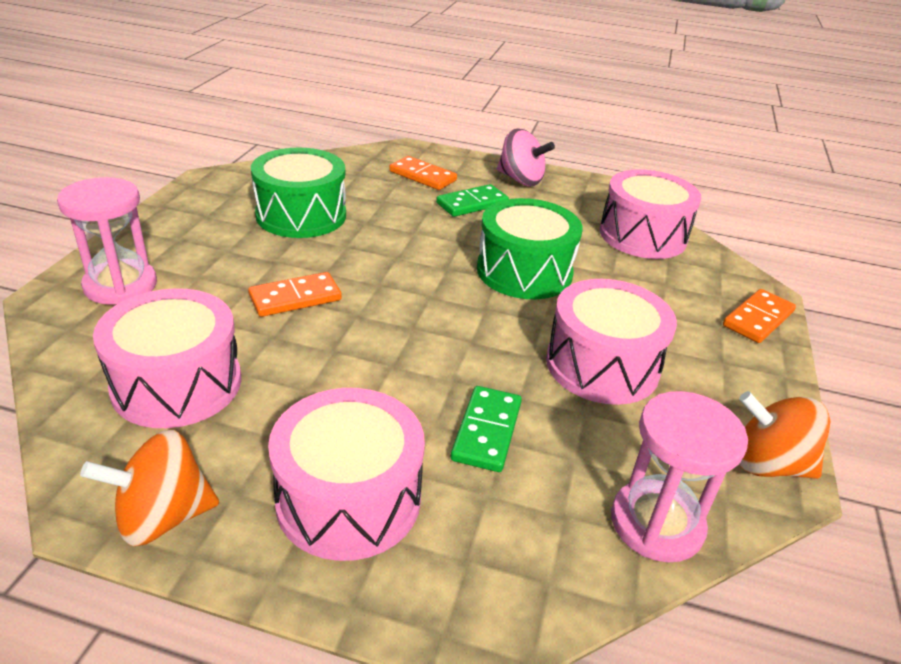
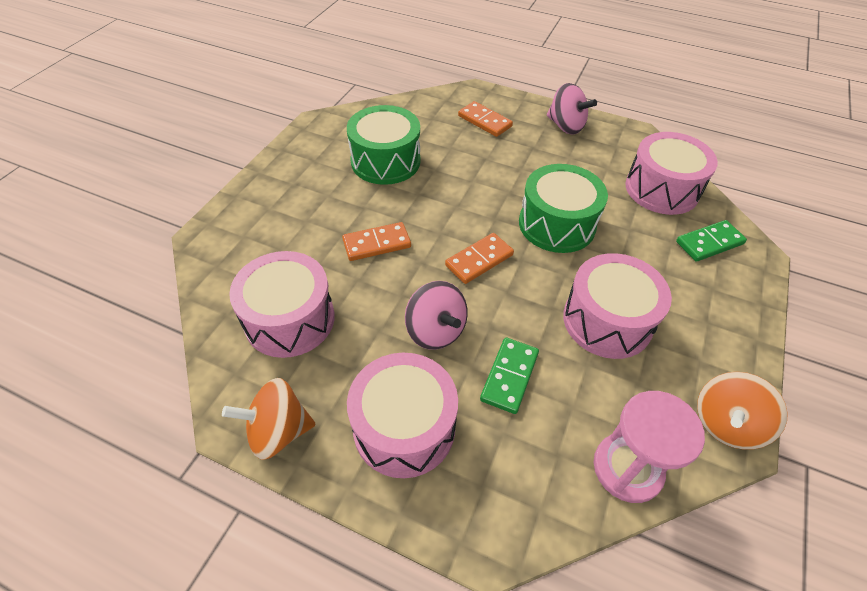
camera: 10 degrees right, 15 degrees up
(120, 285) = (251, 227): pink hourglass -> none
(382, 387) = (435, 331): none -> pink spinning top
(472, 204) = (522, 152): green domino -> green domino (709, 243)
(757, 319) = (746, 281): orange domino -> orange domino (479, 260)
(768, 464) = (726, 423): orange spinning top -> orange spinning top turned 75 degrees counterclockwise

